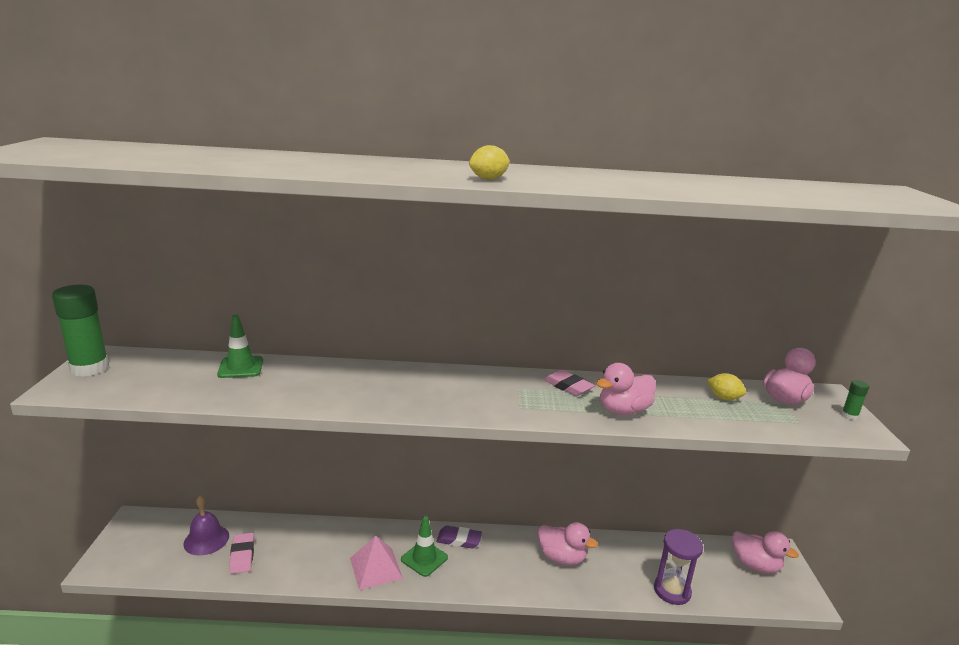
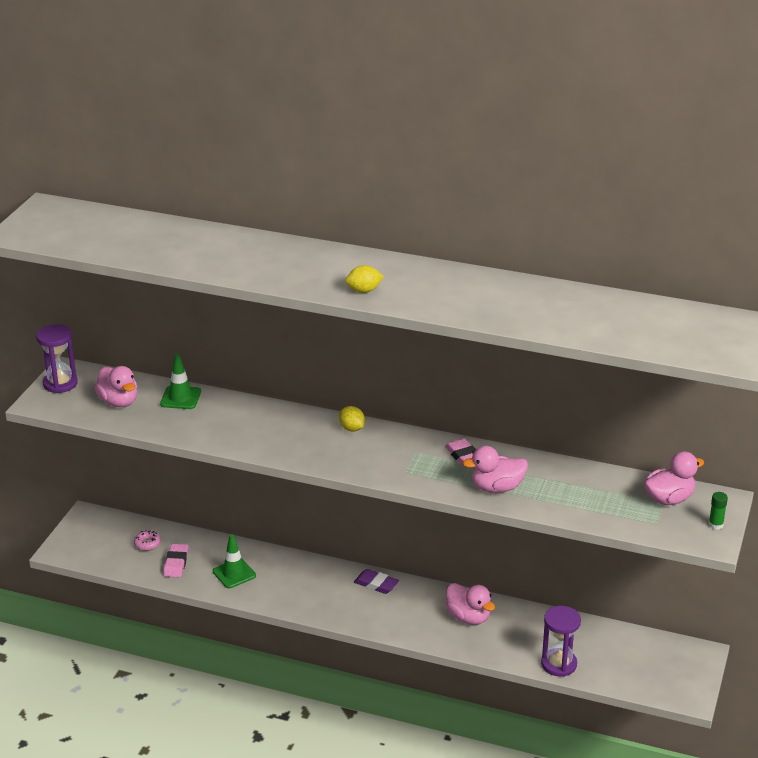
camera: 20 degrees right, 10 degrees up
(89, 368) = (60, 383): green glue stick -> purple hourglass
(206, 539) = (147, 544): purple bell -> pink donut
(376, 568) = (290, 594): pink pyramid -> none
(424, 558) = (336, 594): green traffic cone -> green traffic cone (234, 573)
(723, 398) = (607, 489): yellow lemon -> yellow lemon (352, 428)
(755, 565) = (664, 660): pink duck -> pink duck (119, 402)

